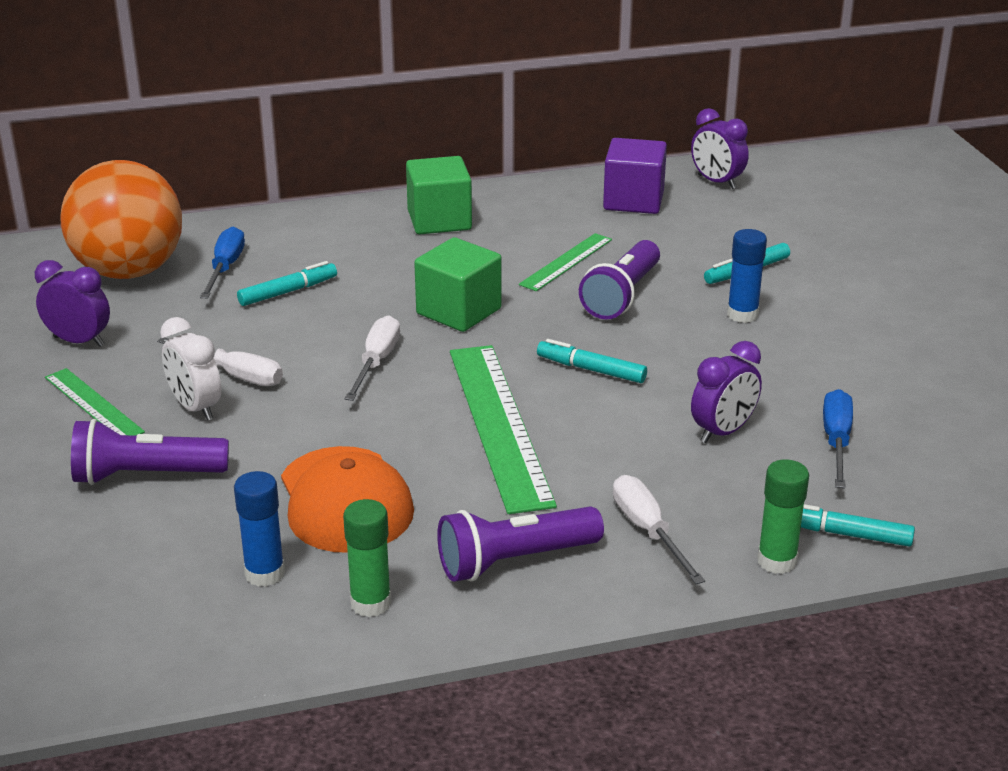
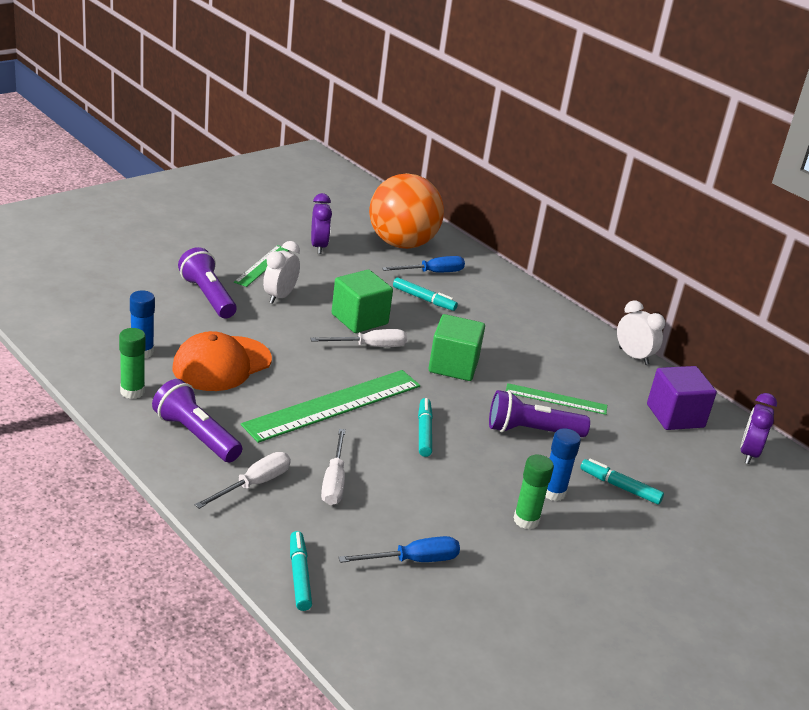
camera: 60 degrees right, 0 degrees up
(234, 375) = (321, 301): white screwdriver -> white screwdriver (334, 481)
(439, 220) = (562, 337): green cube -> green cube (359, 319)
(507, 189) = (633, 356): none -> white clock
(723, 432) = (388, 502): purple clock -> none
(777, 561) = (251, 546): green glue stick -> green glue stick (526, 520)

